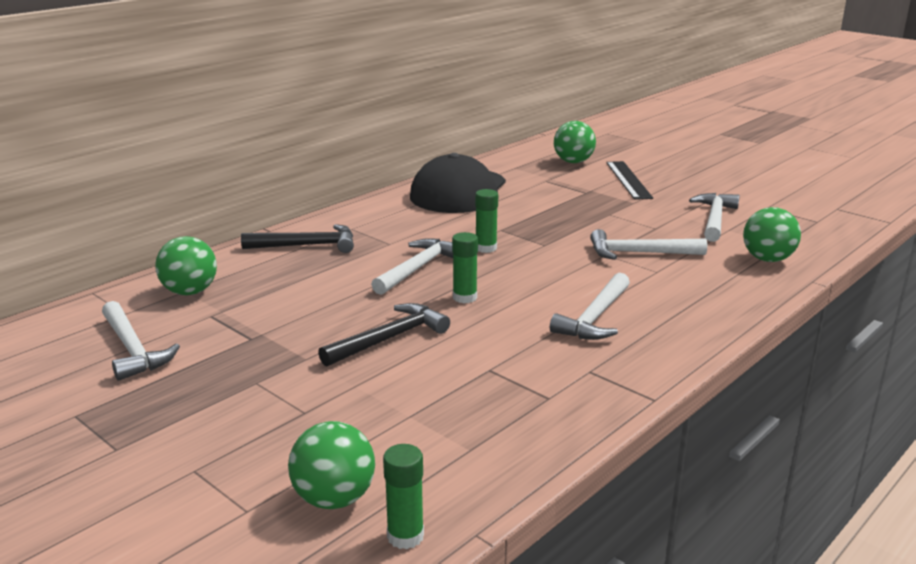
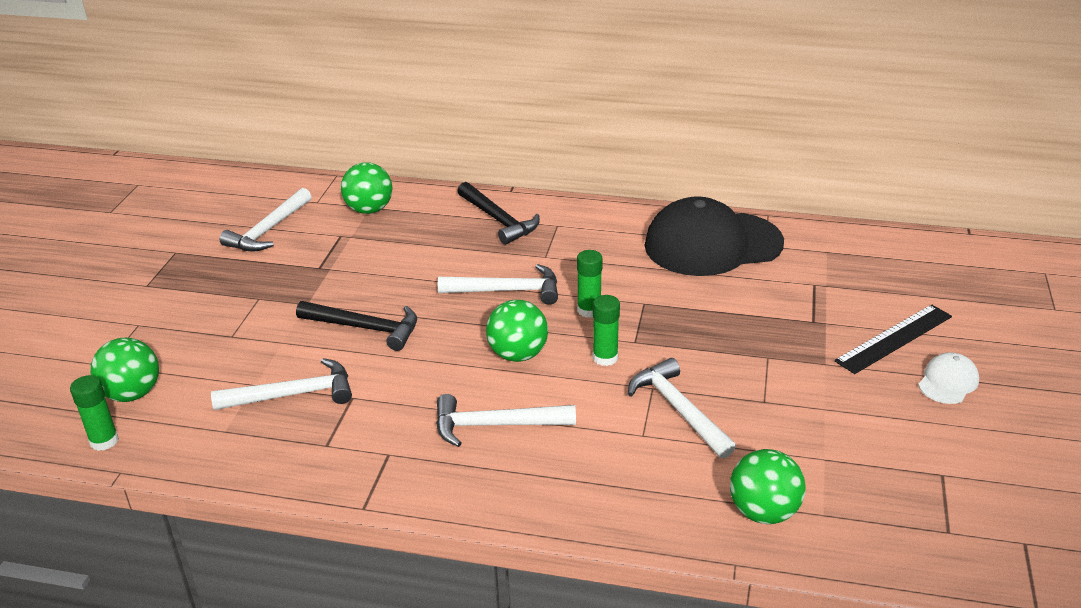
camera: 60 degrees right, 10 degrees up
(464, 297) = (472, 337): green glue stick -> green glue stick (605, 358)
(573, 162) = (900, 282): green ball -> green ball (518, 354)
(684, 181) = (948, 382): none -> white cap
(715, 219) = (846, 439): white hammer -> white hammer (293, 395)

